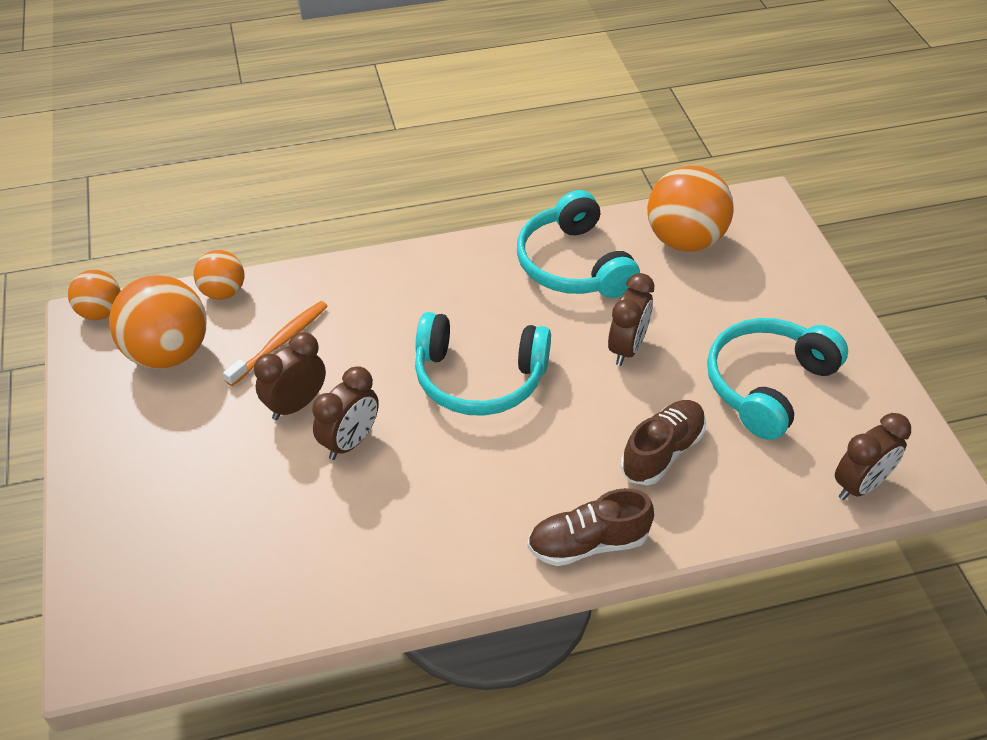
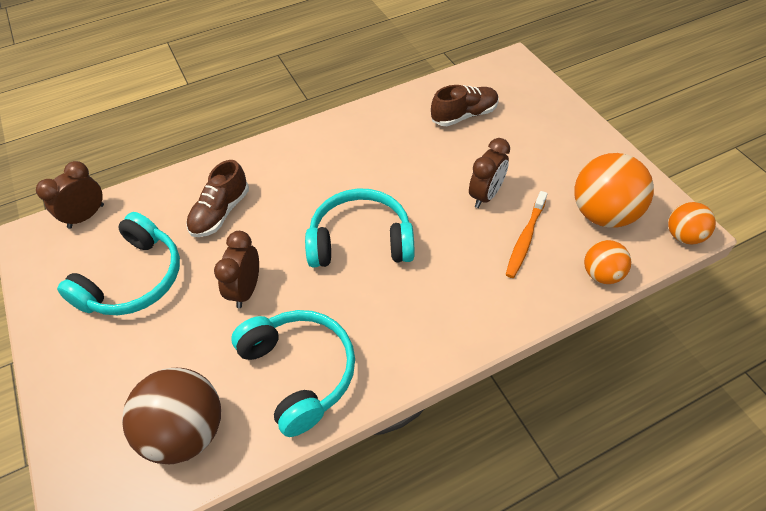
camera: 170 degrees right, 5 degrees up
(350, 442) = (436, 179): brown clock -> none
(588, 543) = (268, 151): brown shoe -> brown shoe (464, 115)
(684, 240) = (186, 431): orange ball -> brown ball

